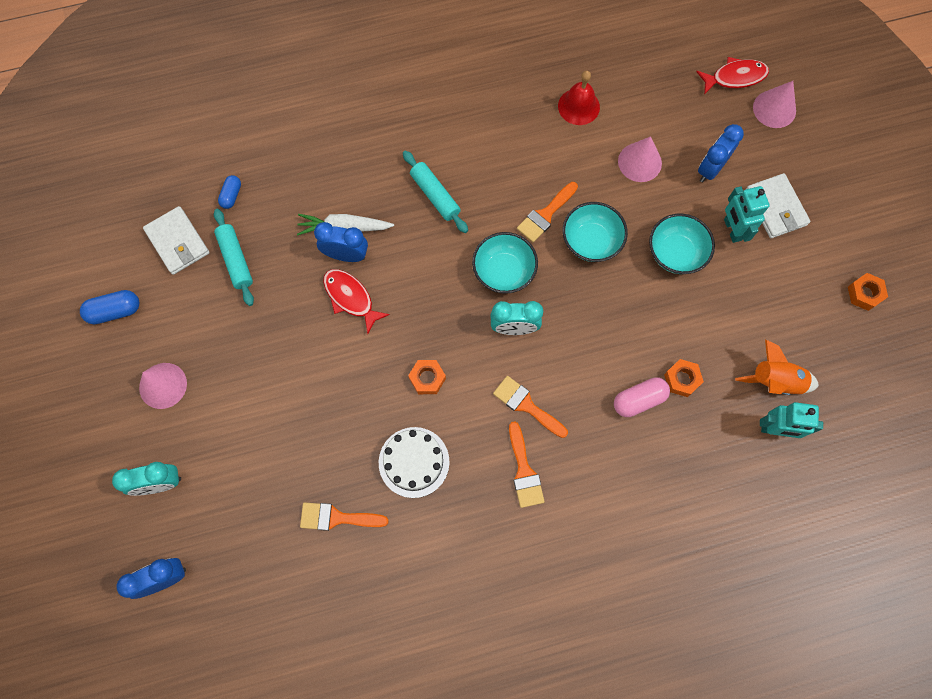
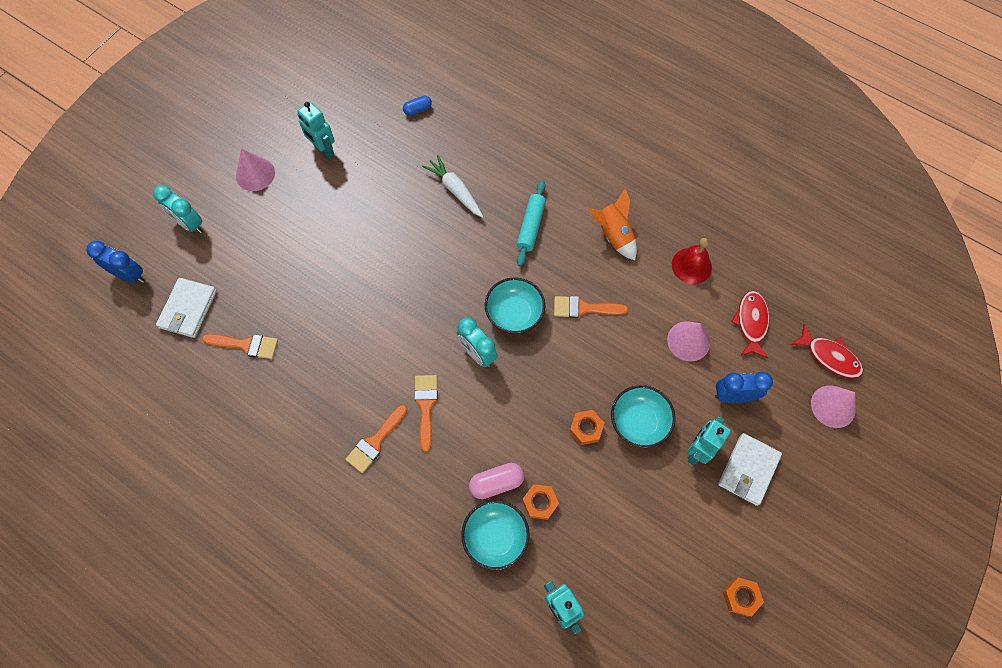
camera: 50 degrees right, 5 degrees down
(115, 311) = (282, 110): blue capsule -> none
(177, 242) = (358, 106): white wallet -> white wallet (188, 309)
(195, 306) = (323, 149): none -> turquoise robot
(236, 260) = (375, 147): turquoise rolling pin -> none
(337, 518) = (246, 345): orange brush -> orange brush turned 135 degrees clockwise
(346, 255) = (436, 207): blue clock -> none
(351, 298) = (408, 233): red fish -> red fish (751, 322)
(414, 462) = (323, 363): white cake -> none
(427, 378) = (391, 325): orange nut -> orange nut (586, 429)
(591, 241) = (592, 355): turquoise bowl -> turquoise bowl (495, 537)
(639, 400) = (496, 483): pink capsule -> pink capsule turned 45 degrees counterclockwise
(774, 381) = (600, 576): orange rocket -> orange rocket (613, 234)

